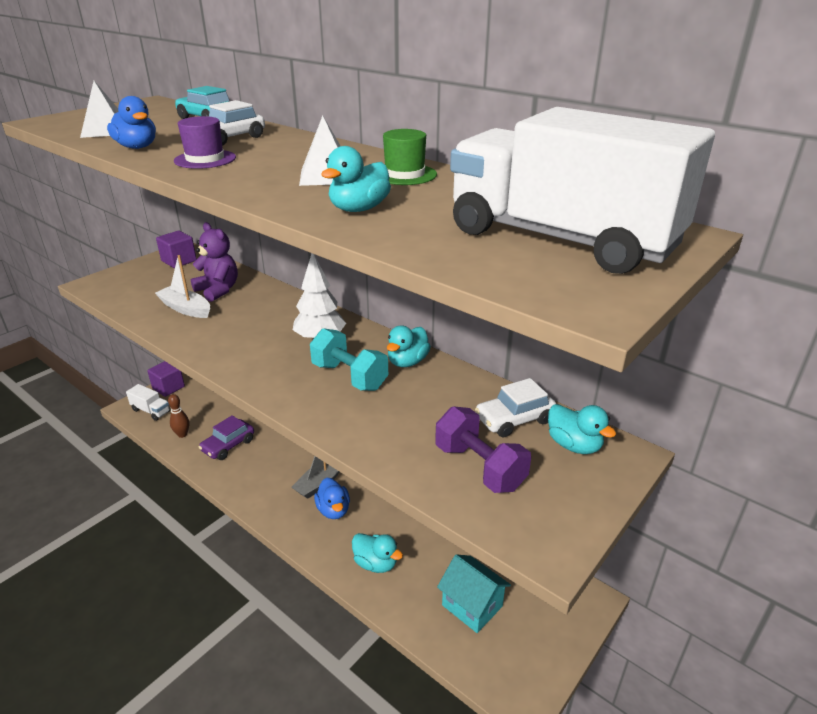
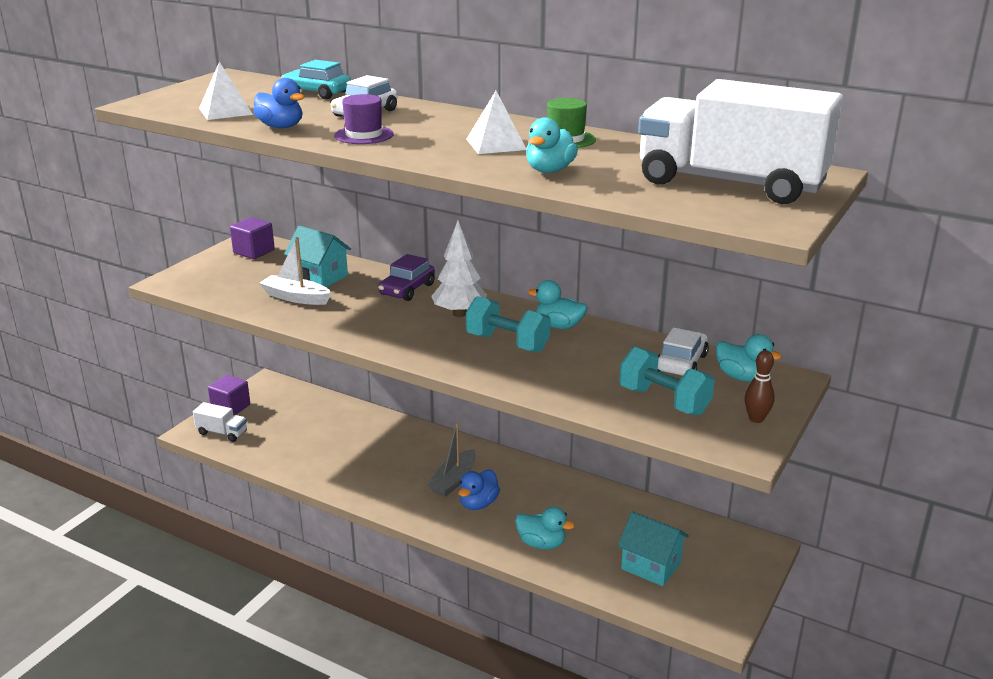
camera: 10 degrees left, 5 degrees down
(182, 434) = (273, 452): brown bowling pin -> brown bowling pin (756, 419)
(218, 290) = (320, 277): purple teddy bear -> turquoise house
(228, 445) = (332, 457): purple car -> purple car (407, 289)
(333, 510) = (478, 504): blue duck -> blue duck turned 60 degrees clockwise
(407, 362) = (559, 326): turquoise duck -> turquoise duck turned 90 degrees clockwise
(479, 467) = (664, 401): purple dumbbell -> turquoise dumbbell
(514, 419) = (681, 363): white car -> white car turned 150 degrees clockwise

